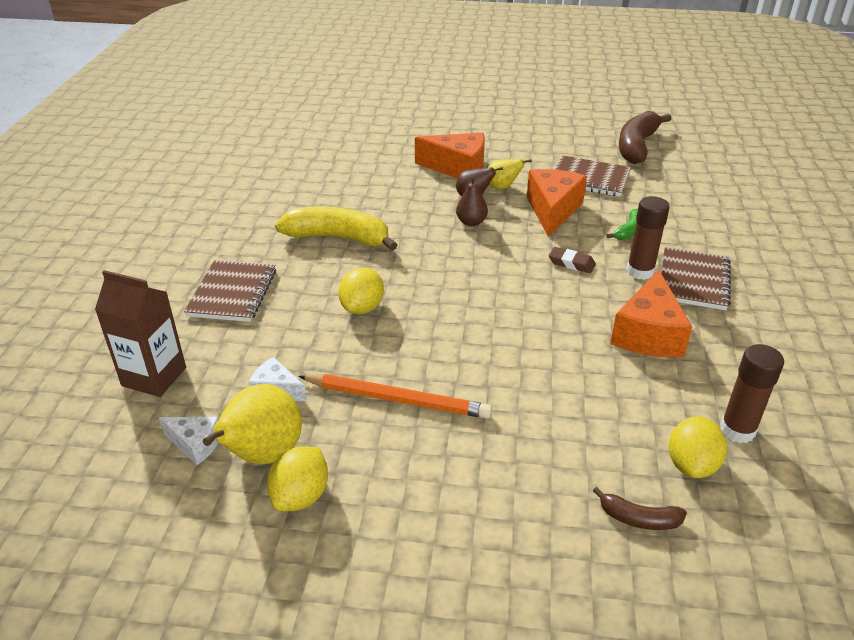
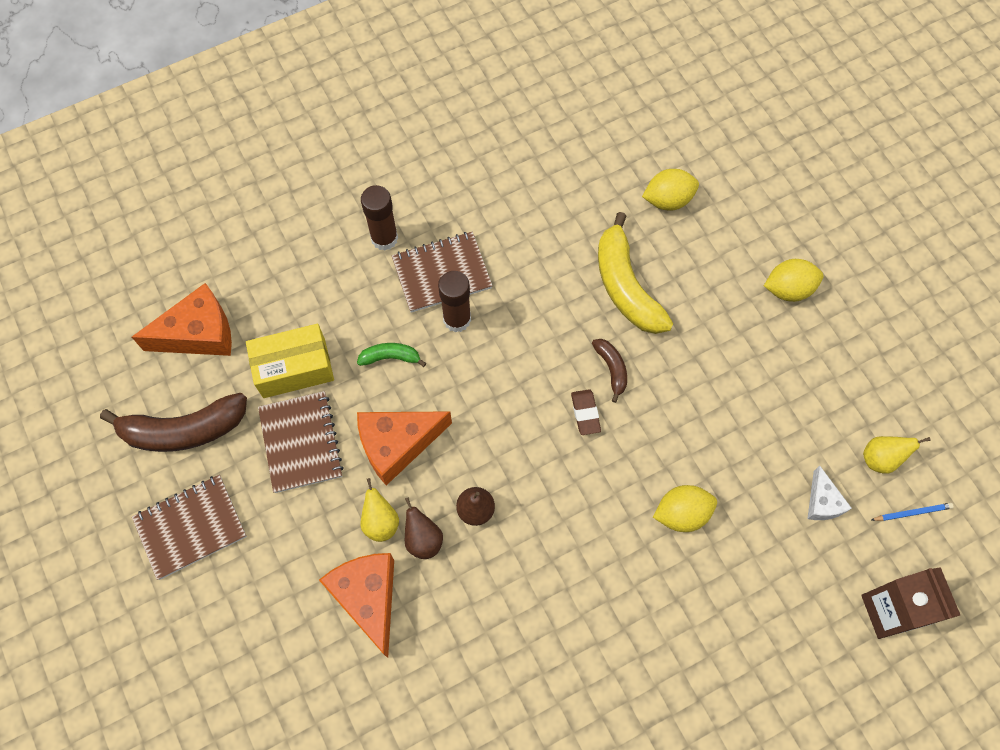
camera: 125 degrees left, 30 degrees up
(196, 444) = (912, 513): white cheese -> blue pencil
(233, 293) = (753, 647): brown notebook -> brown notebook (190, 527)
(262, 455) = (880, 458): yellow pear -> yellow pear, size x0.57
(301, 496) = (886, 407): yellow lemon -> yellow lemon (788, 289)
(338, 238) = (598, 622): yellow banana -> yellow banana (626, 286)
(396, 399) = (759, 409): orange pencil -> none
(571, 263) = (484, 380): brown eraser -> brown eraser (585, 413)
(638, 519) = (737, 211): brown banana -> brown banana (611, 369)
(648, 334) = (545, 277): orange cheese -> orange cheese (199, 333)
(652, 192) = (294, 368): none -> yellow box
(737, 430) = (613, 185): brown glue stick -> brown glue stick (384, 238)

